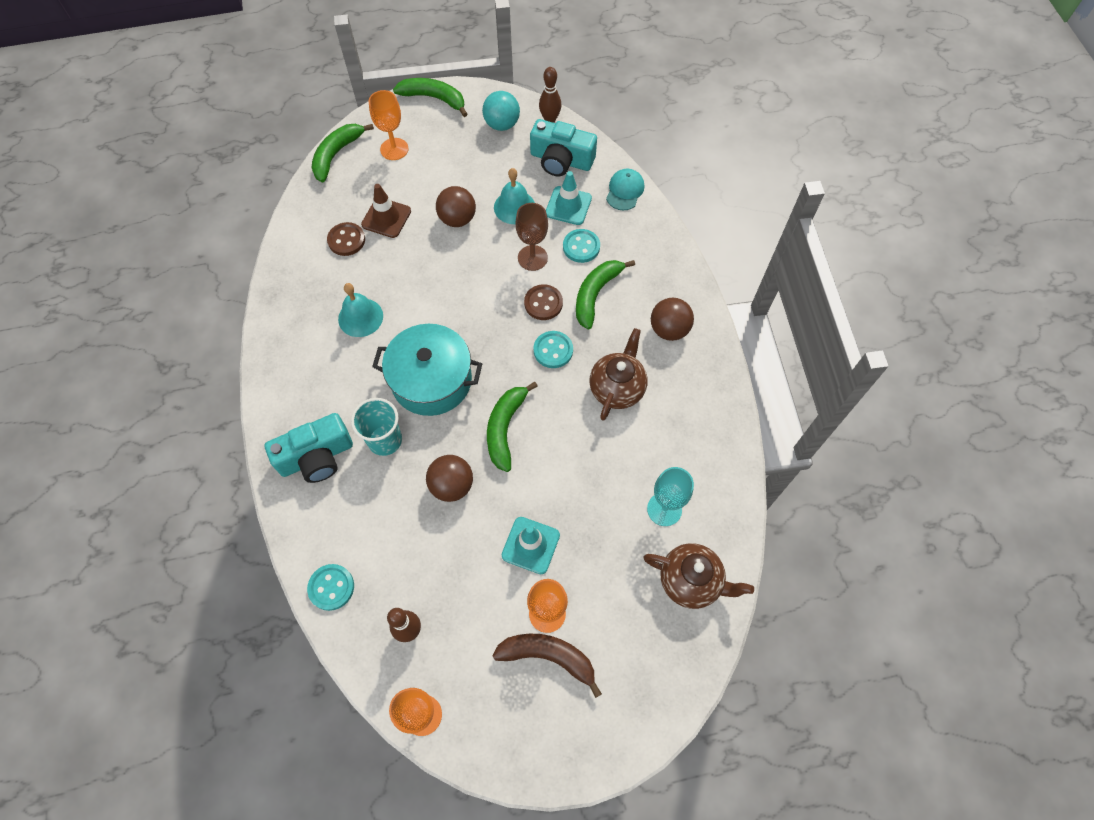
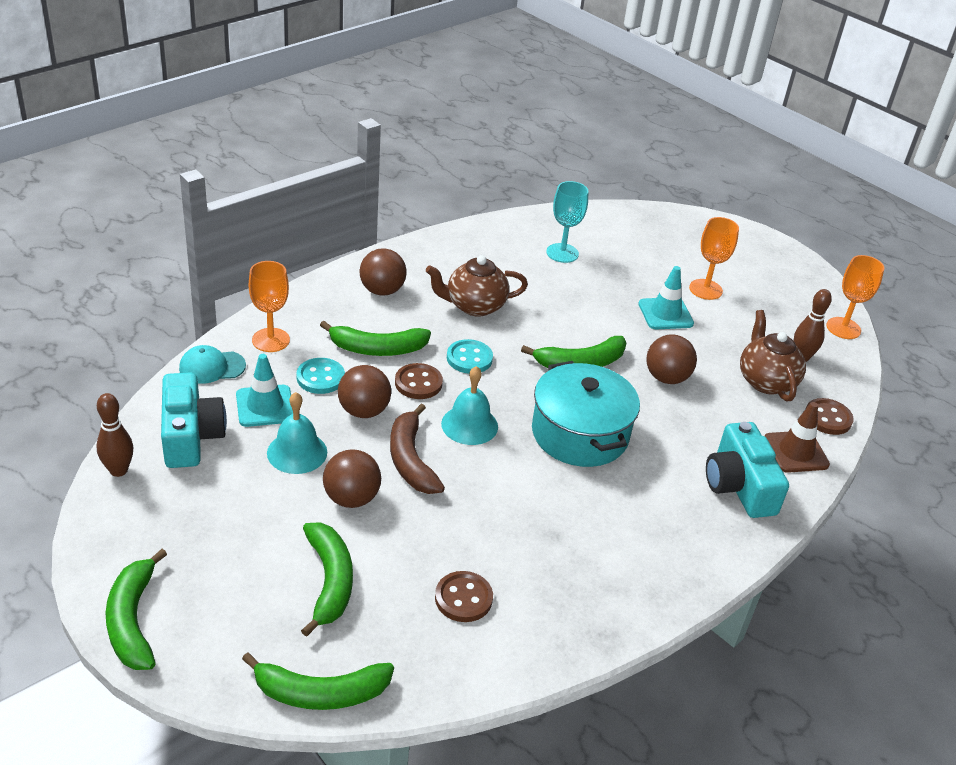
camera: 125 degrees left, 25 degrees down
(316, 457) = (739, 486): turquoise camera -> turquoise camera turned 135 degrees counterclockwise
(331, 587) = (827, 418): turquoise button -> brown button
(360, 317) = (559, 528): turquoise bell -> turquoise bell (469, 425)
(385, 440) = (672, 441): turquoise cup -> none
(386, 218) = (398, 572): brown traffic cone -> brown traffic cone (796, 452)
(394, 149) = (268, 622): orange goblet -> orange goblet (270, 340)
(402, 184) = (330, 581): none -> green banana
(502, 124) = (152, 517): turquoise ball -> none
(532, 258) = (364, 411): brown goblet -> brown ball
(548, 657) = (733, 280): brown banana -> brown banana (410, 460)
(691, 581) = (605, 228): brown teapot -> brown teapot (766, 381)

